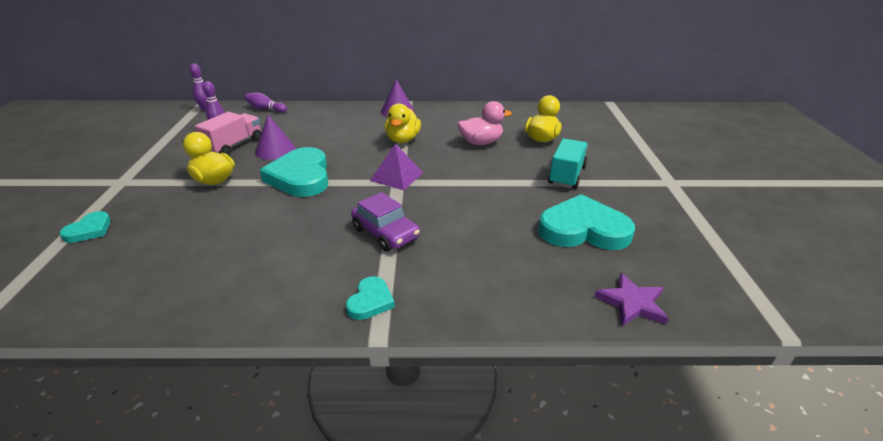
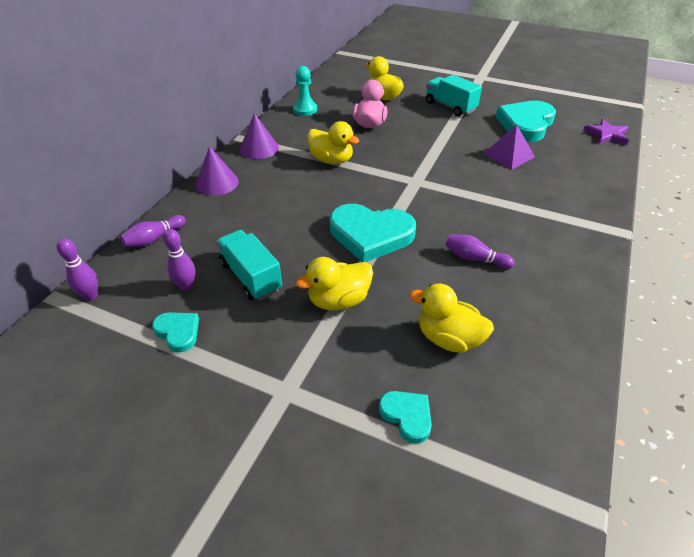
camera: 65 degrees left, 10 degrees up
(172, 235) = (448, 338): none -> yellow duck
(234, 145) = (251, 277): pink truck -> turquoise truck
(275, 150) = (292, 245): purple cone -> purple cone (217, 183)
(285, 232) = (474, 258): none -> purple bowling pin
(370, 301) = (587, 229): turquoise heart -> turquoise heart (178, 332)
(385, 233) = (498, 204): purple car -> none
(397, 176) = (405, 179): purple pyramid -> purple pyramid (508, 155)
(476, 113) = (305, 109): none -> turquoise pawn

